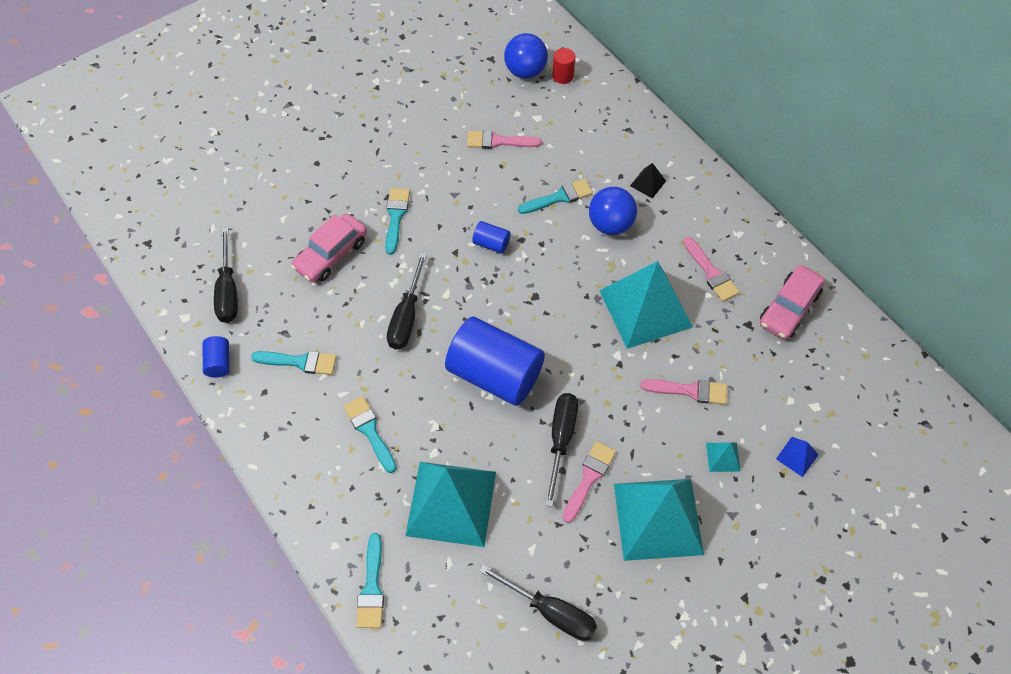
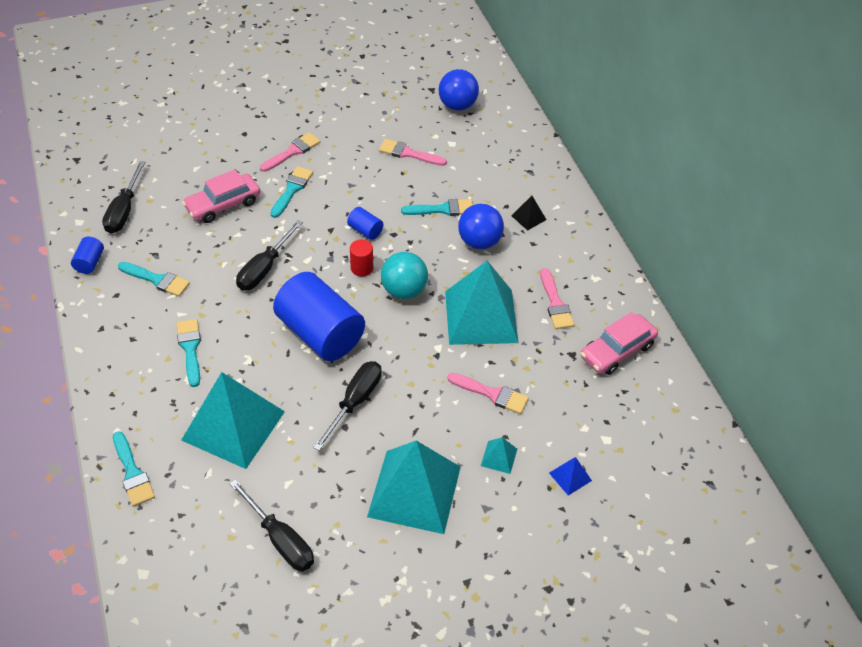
camera: 15 degrees right, 10 degrees down
(372, 587) = (132, 473): turquoise brush -> turquoise brush turned 45 degrees counterclockwise
(558, 301) = (404, 290): none -> turquoise ball
(563, 76) = (489, 116): red cylinder -> red cylinder (362, 268)
(589, 477) = (366, 439): pink brush -> pink brush (292, 152)

